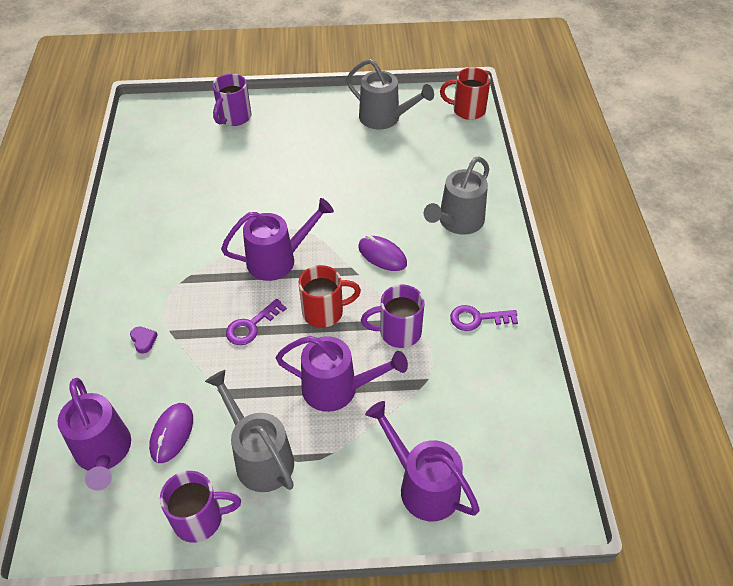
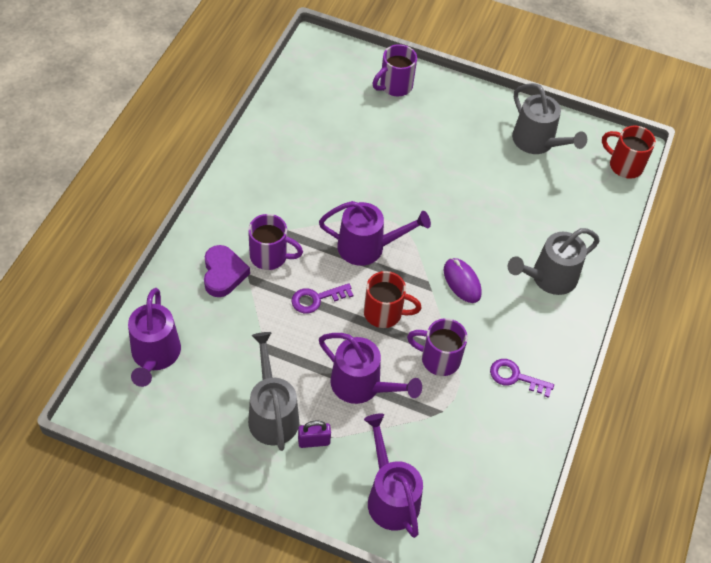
camera: 20 degrees right, 5 degrees up
(143, 340) = (223, 274): purple heart -> purple heart, size x2.02
(172, 434) = (212, 363): purple mouse -> none
(200, 519) = (205, 441): purple mug -> purple mug (270, 256)
(317, 465) = (314, 441): none -> purple padlock

